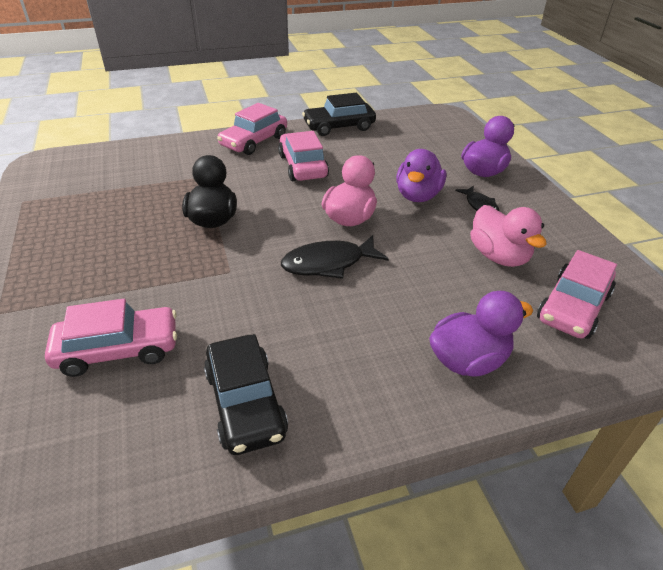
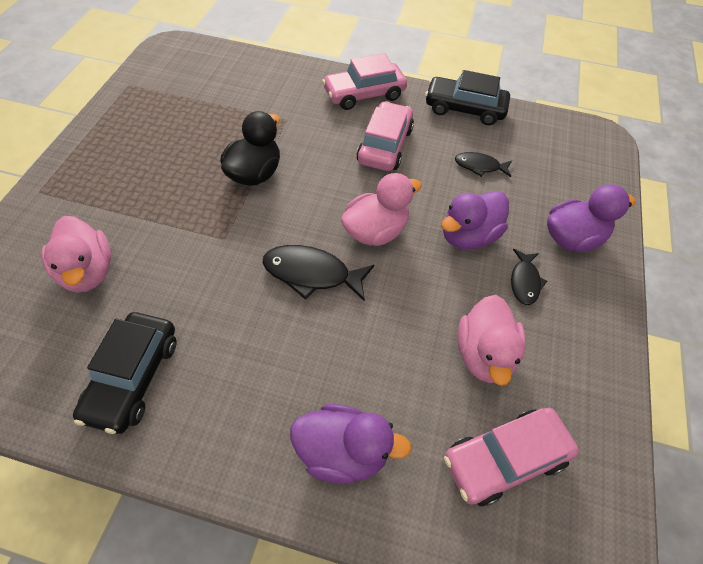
camera: 30 degrees right, 15 degrees up
(118, 349) = (87, 272): pink car -> pink duck
(384, 155) = (480, 166): none -> black fish

